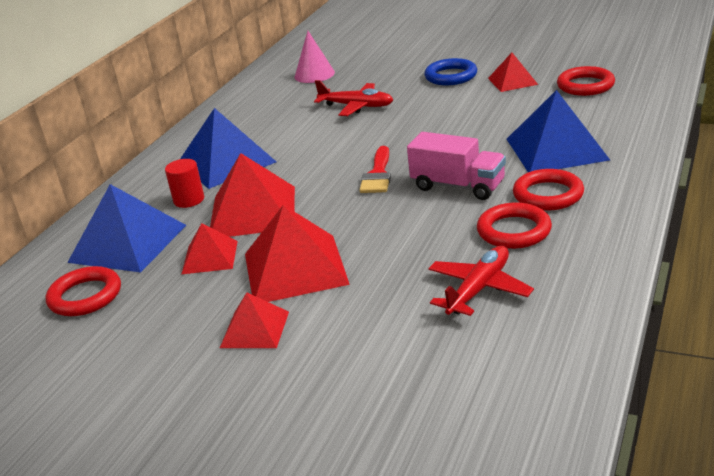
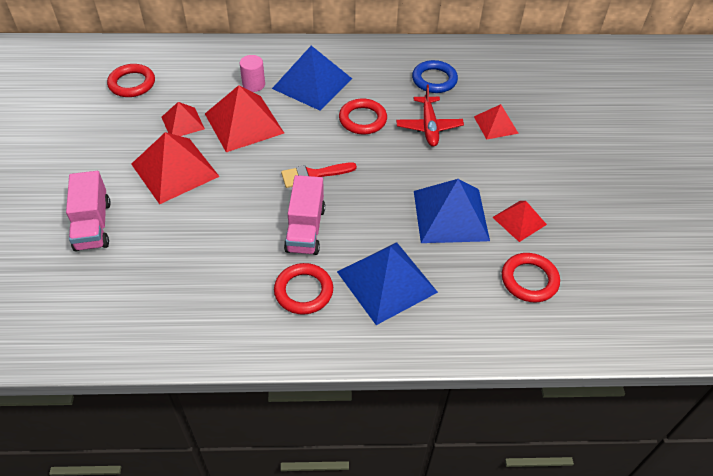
camera: 60 degrees right, 20 degrees up
(127, 243) = (193, 77): blue pyramid -> blue pyramid (450, 215)
(189, 200) = (253, 84): red cylinder -> pink cylinder
(255, 329) = (105, 173): red pyramid -> red pyramid (496, 124)
(314, 74) = (483, 80): pink cone -> none
(351, 344) = (93, 225): none -> pink truck
(451, 76) = (513, 173): blue ring -> blue ring (434, 80)
(479, 289) = (161, 277): red plane -> none
(514, 231) = (243, 280): red ring -> red ring (362, 119)

